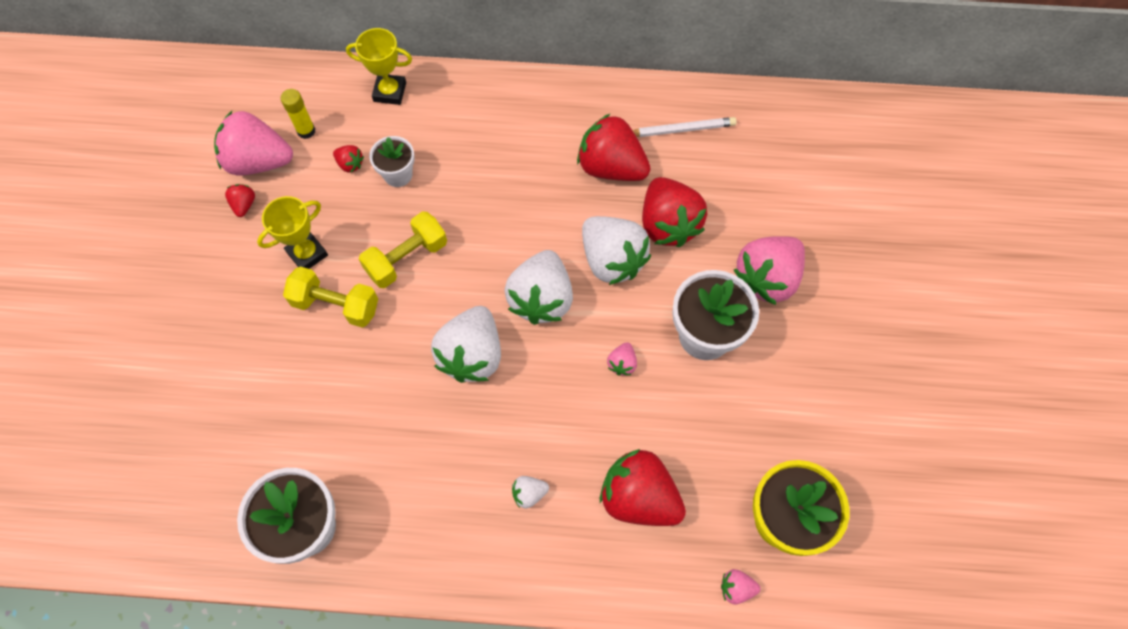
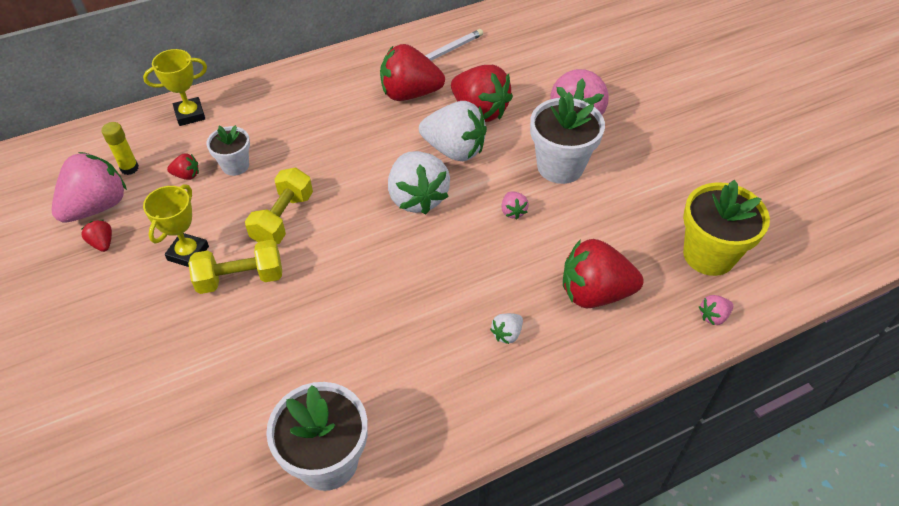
camera: 30 degrees left, 15 degrees down
(259, 161) = (97, 206): pink strawberry -> pink strawberry turned 150 degrees clockwise
(472, 355) = (388, 260): white strawberry -> none

